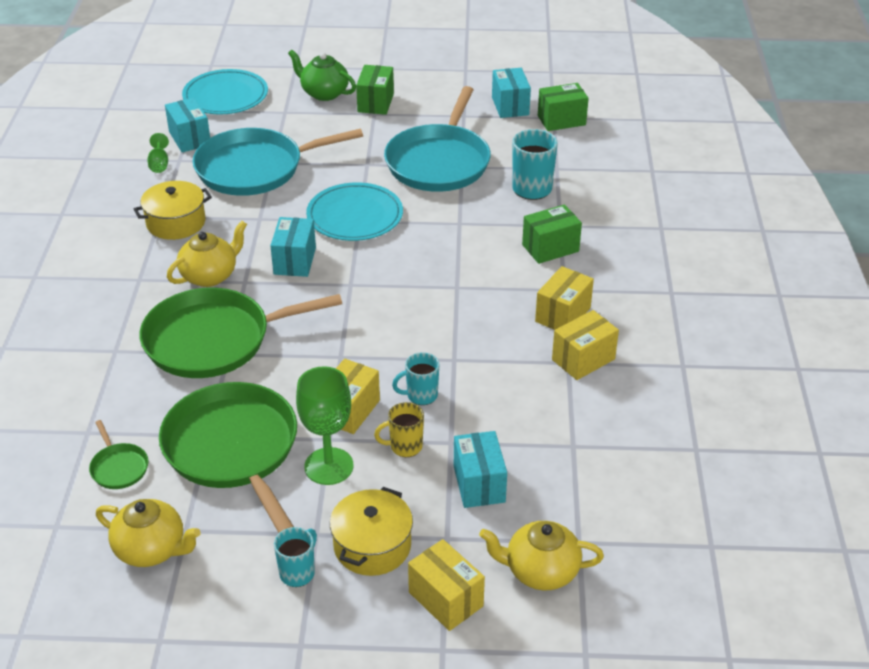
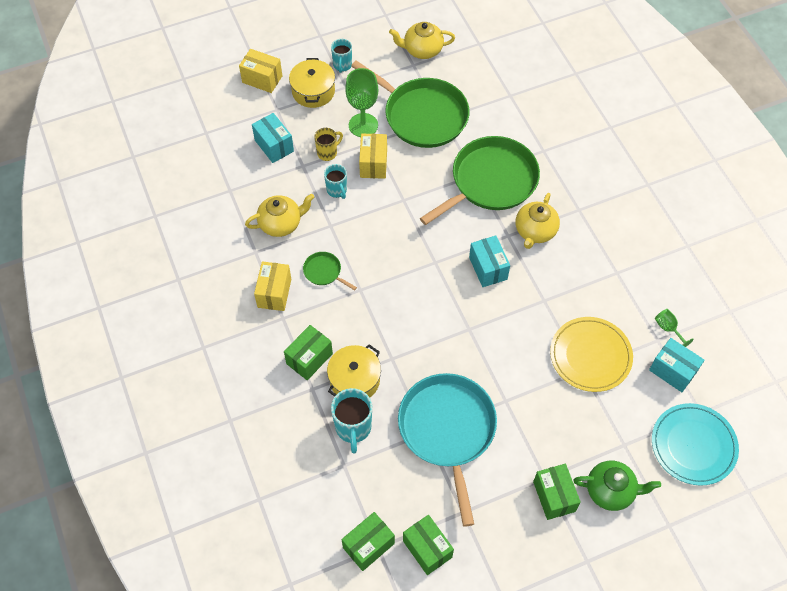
camera: 155 degrees right, 20 degrees up
(119, 467) = (475, 83): green pan -> green pan (324, 272)
(176, 223) = (600, 271): yellow pot -> yellow pot (354, 380)
(255, 168) = (590, 356): turquoise pan -> yellow plate
(355, 216) = (475, 333): turquoise plate -> none
(421, 395) = (337, 190): turquoise mug -> turquoise mug turned 105 degrees clockwise
(510, 106) = (427, 549): turquoise box -> green box
(540, 571) = (220, 110): yellow teapot -> yellow teapot (281, 224)
(583, 359) = (246, 258): yellow box -> none

